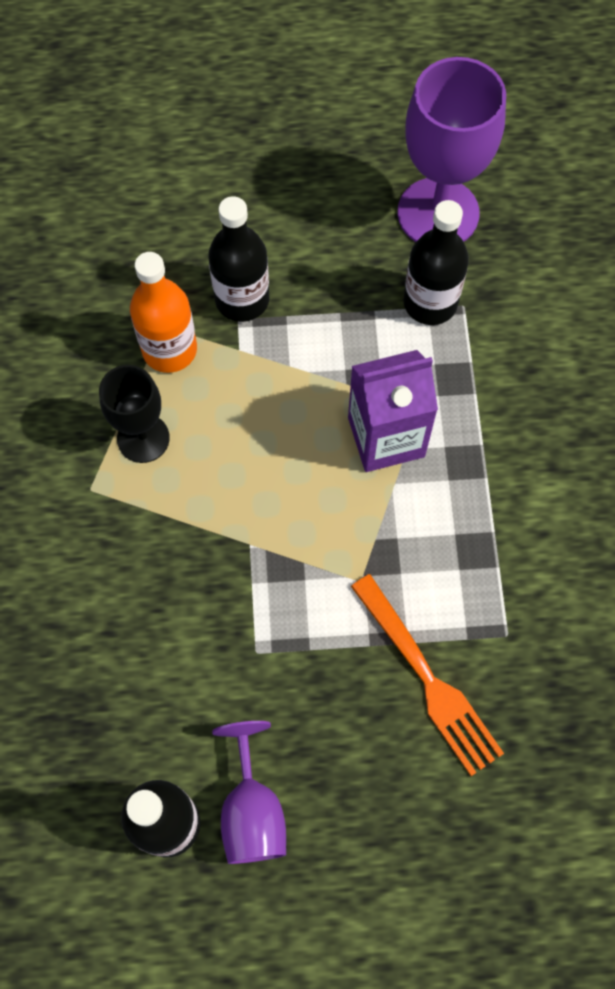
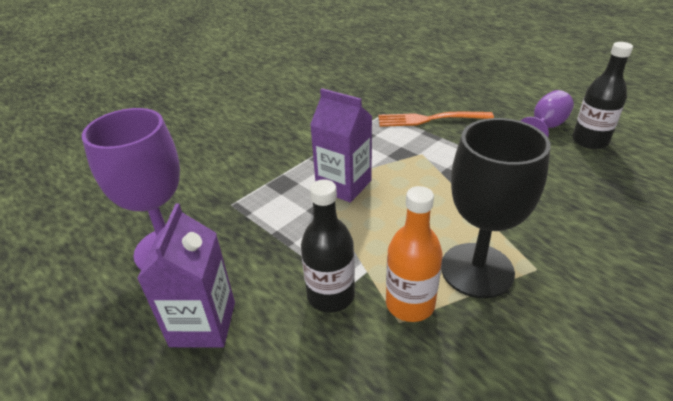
camera: 130 degrees left, 30 degrees down
(143, 438) = (477, 270): black goblet -> black goblet, size x1.69
(309, 192) = (203, 324): none -> purple carton
(427, 679) = (430, 119): orange fork -> orange fork turned 105 degrees counterclockwise
(430, 303) = (242, 216): black bottle -> none

